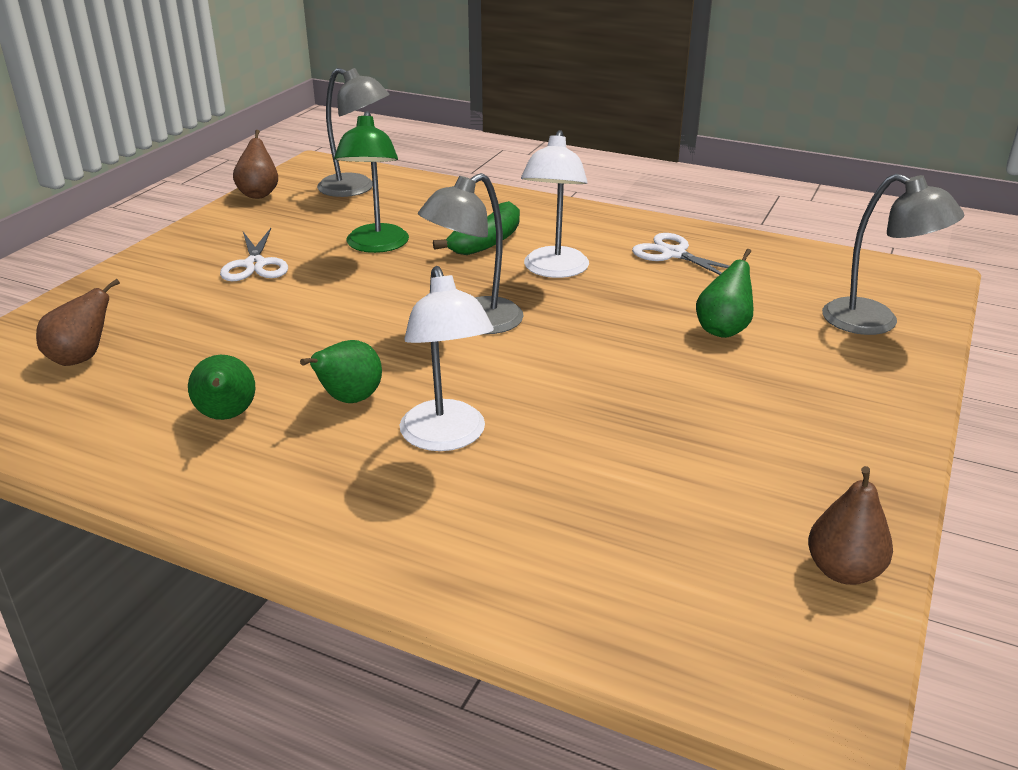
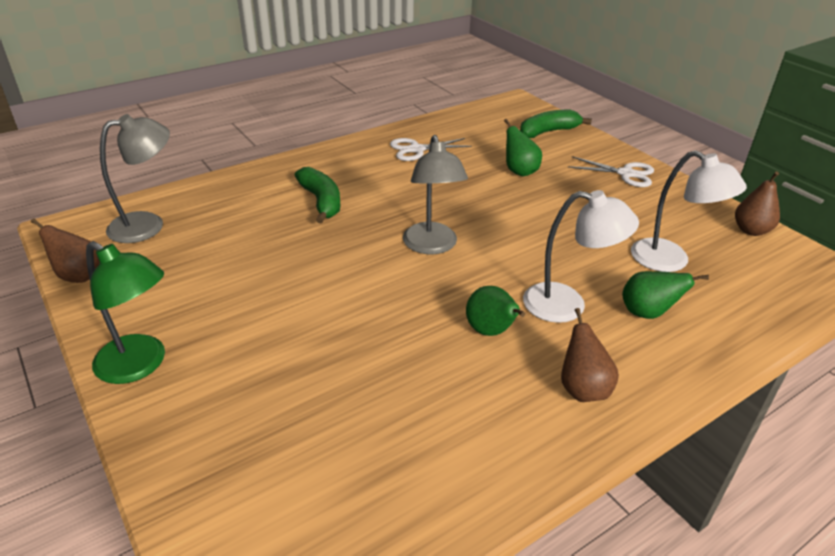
camera: 60 degrees left, 5 degrees up
(81, 358) = (293, 472): brown pear -> brown pear (582, 389)
(227, 416) = (469, 399): green pear -> green pear (647, 313)
(255, 265) = (225, 317): white scissors -> white scissors (626, 174)
(376, 246) = (268, 248): green lamp -> green lamp (140, 365)
(554, 270) = (392, 193): white lamp -> white lamp (671, 261)
(875, 322) = (548, 132): grey lamp -> green banana

